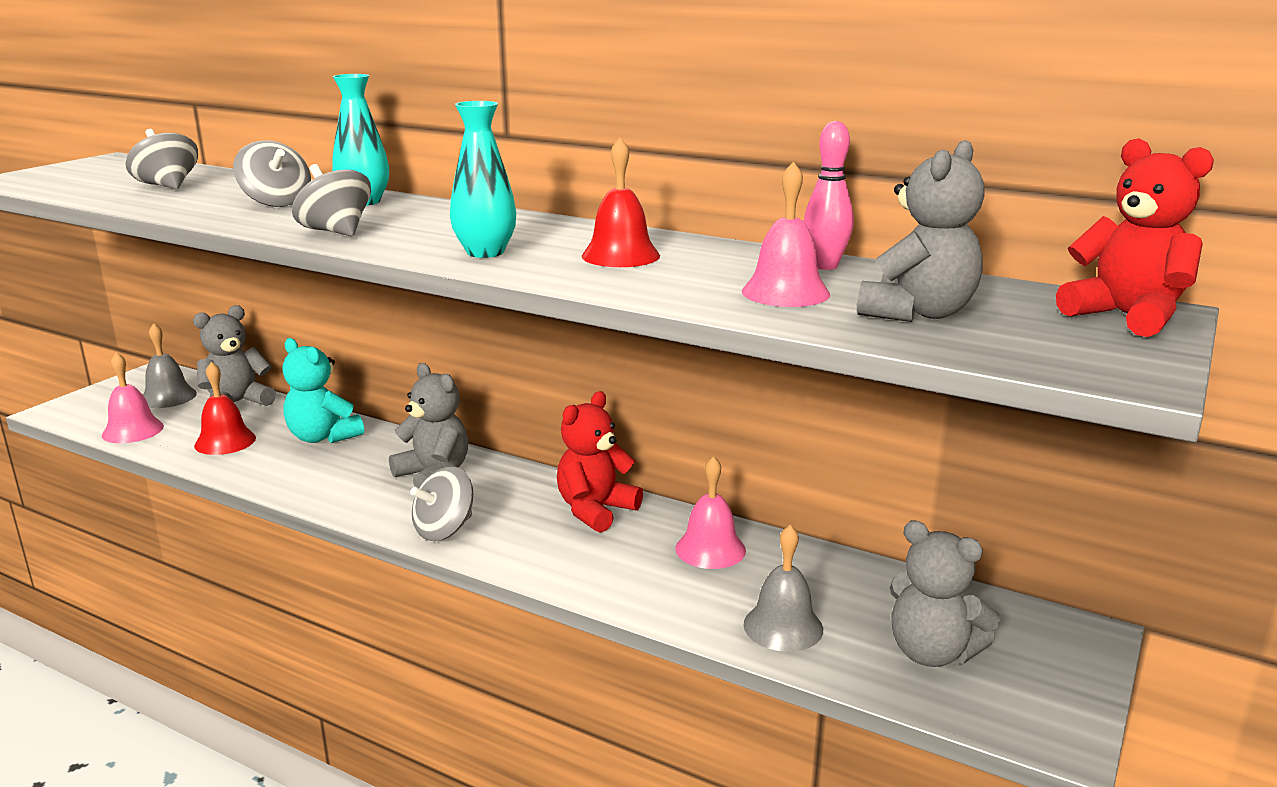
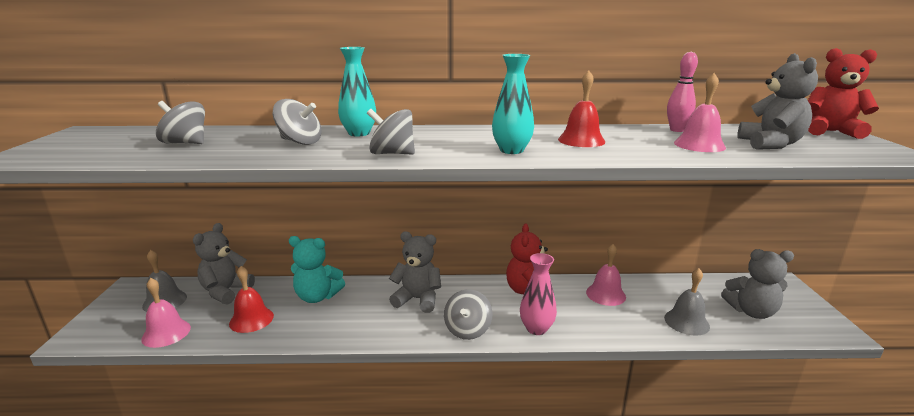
camera: 30 degrees left, 0 degrees up
(536, 558) = (536, 328): none -> pink vase

